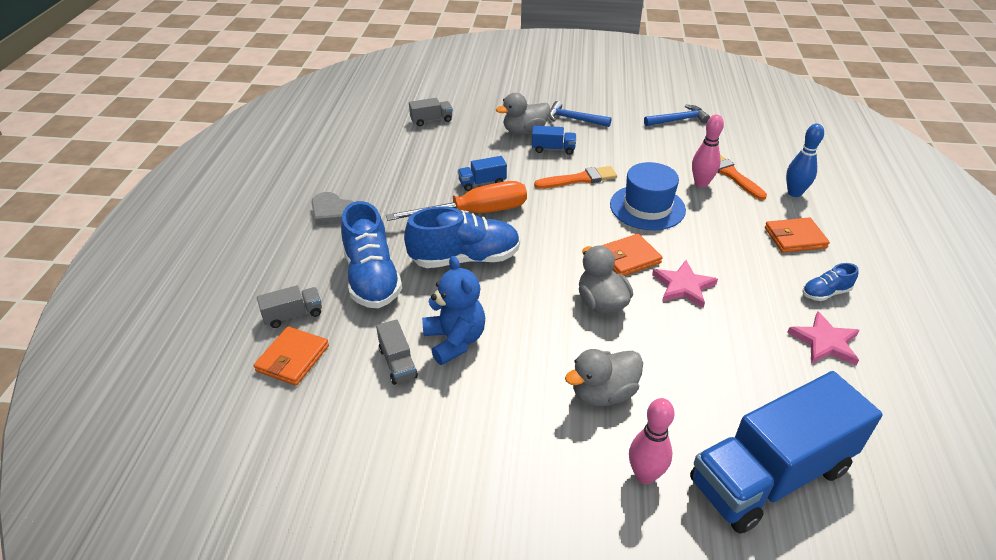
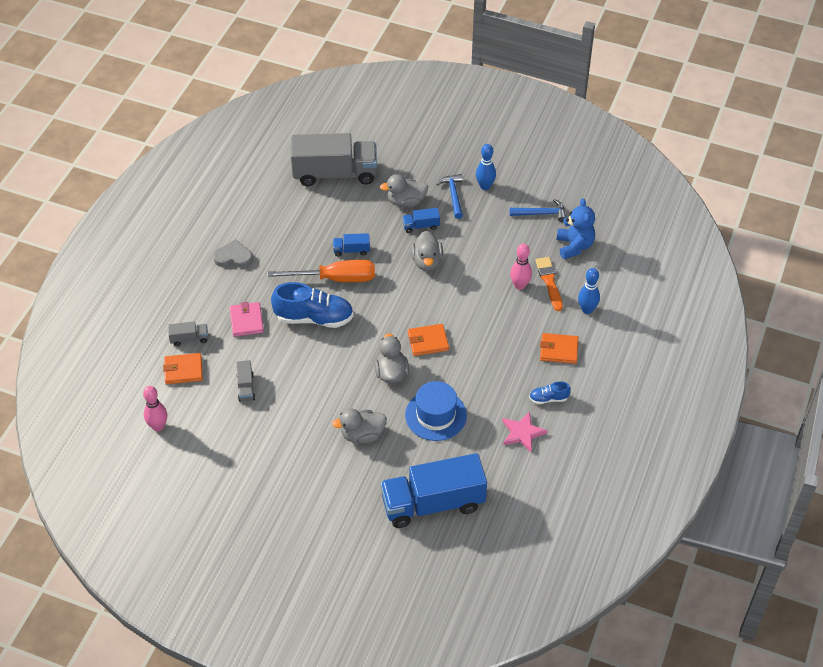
camera: 15 degrees right, 10 degrees up
(293, 358) = (183, 370): orange wallet -> orange wallet turned 45 degrees clockwise
(333, 212) = (233, 257): grey heart -> grey heart turned 135 degrees clockwise
(372, 278) = (246, 321): blue shoe -> pink wallet
(431, 120) = (335, 173): grey truck -> grey truck, size x2.40
(455, 341) = (285, 380): blue teddy bear -> blue teddy bear (574, 246)
(553, 149) = (421, 226): blue truck -> blue truck turned 150 degrees clockwise
(574, 119) = (453, 195): blue hammer -> blue hammer turned 45 degrees clockwise
(579, 179) = (427, 262): orange brush -> grey duck
(603, 108) = (485, 186): none -> blue bowling pin
(645, 475) = (362, 487): pink bowling pin -> pink bowling pin (158, 426)
(647, 207) = (465, 300): blue hat -> blue hat (435, 415)
(683, 286) = (454, 372): pink star -> none

